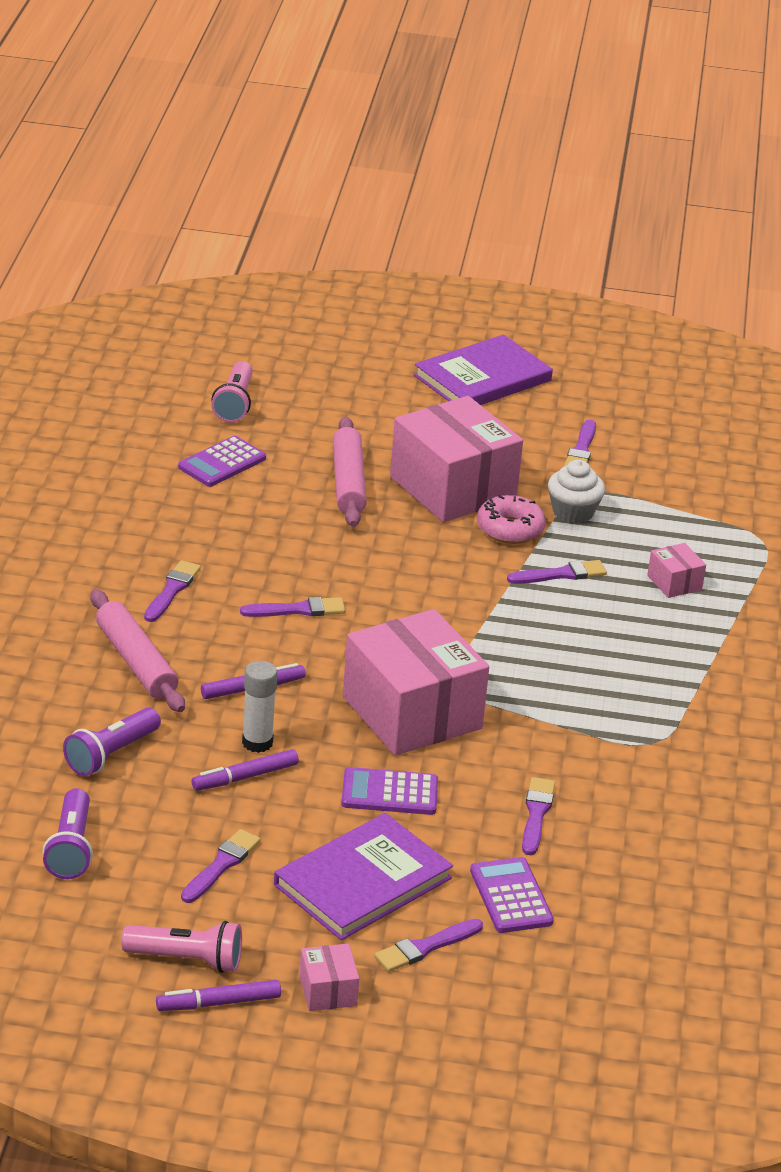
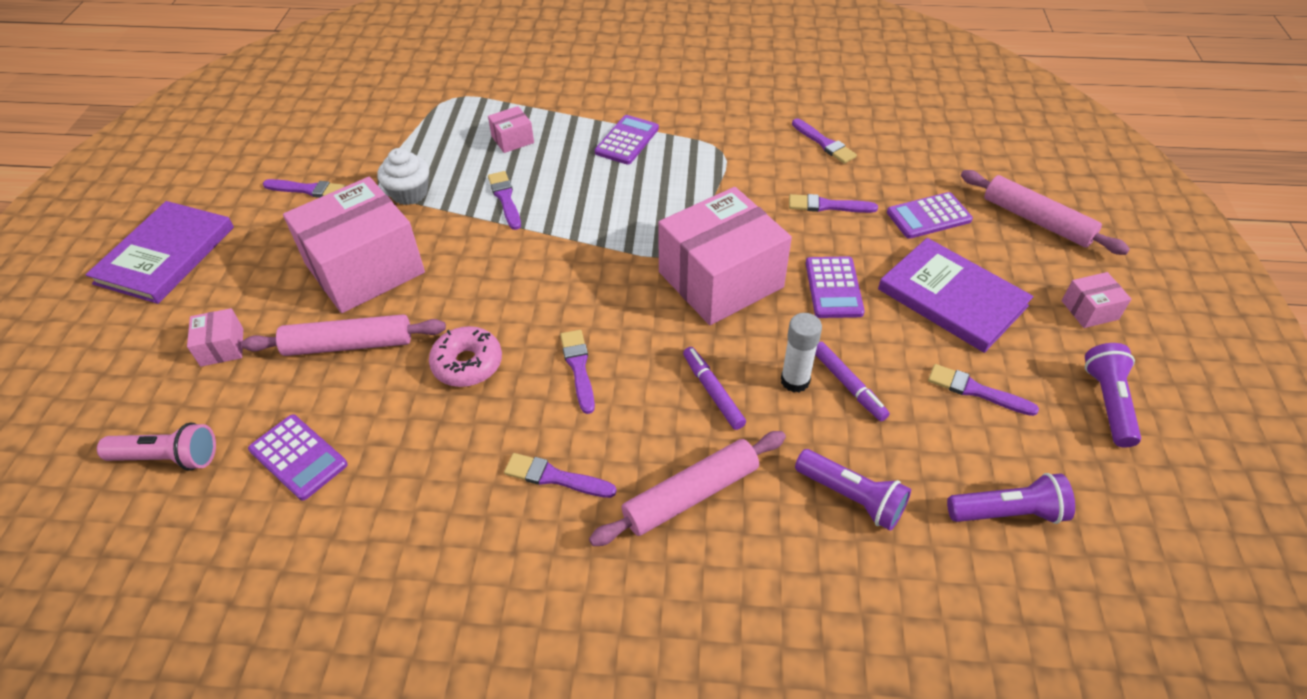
camera: 90 degrees left, 15 degrees up
(187, 959) = (1108, 402): pink flashlight -> purple flashlight
(218, 1003) = (1145, 376): purple marker -> none
(355, 418) = (222, 347): none -> pink box
(425, 947) = (1009, 258): purple brush -> purple brush (824, 143)
(482, 378) = (166, 255): purple book -> purple book turned 60 degrees clockwise
(497, 994) = (1036, 220): none -> pink rolling pin
(510, 529) = (436, 230): pink donut -> pink donut (467, 364)
(673, 668) = (627, 140): none -> purple calculator

